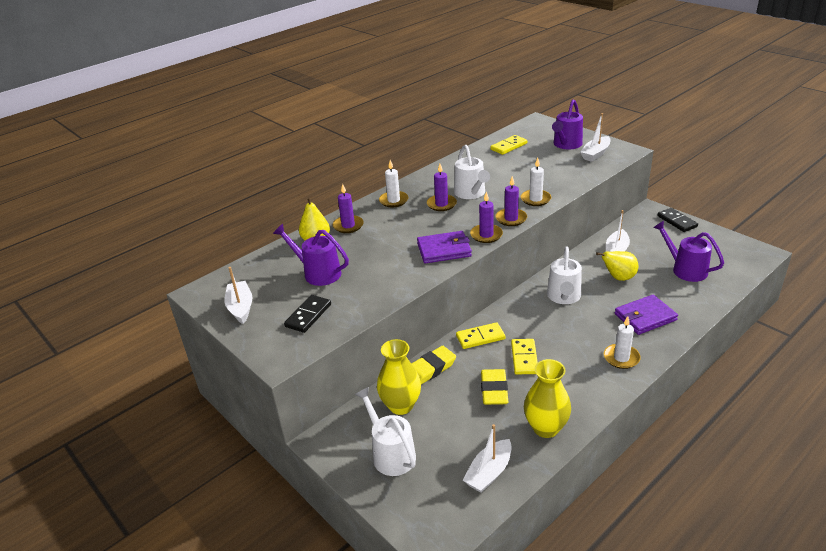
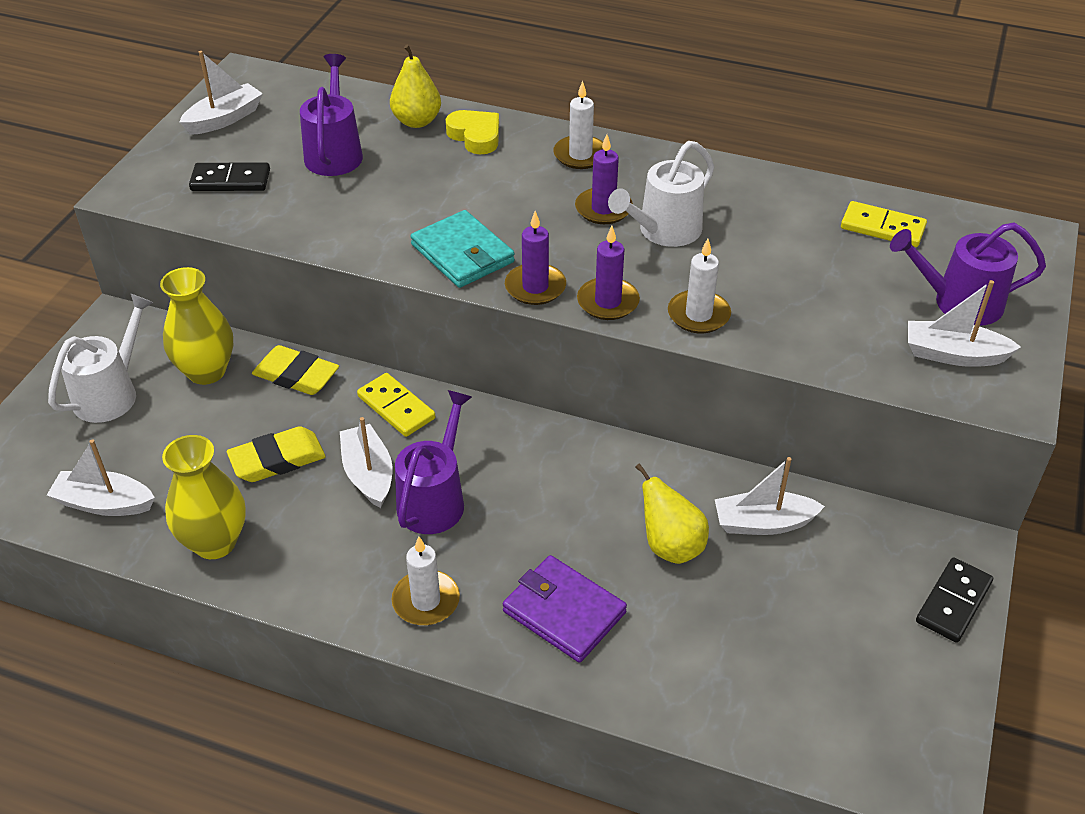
camera: 60 degrees right, 10 degrees up
(348, 226) = (475, 136): purple candle -> yellow heart
(444, 250) = (462, 253): purple wallet -> turquoise wallet
(524, 358) = (368, 474): yellow domino -> white boat
(563, 297) = (563, 481): white watering can -> none
(685, 269) = (767, 649): purple watering can -> purple watering can (434, 499)

